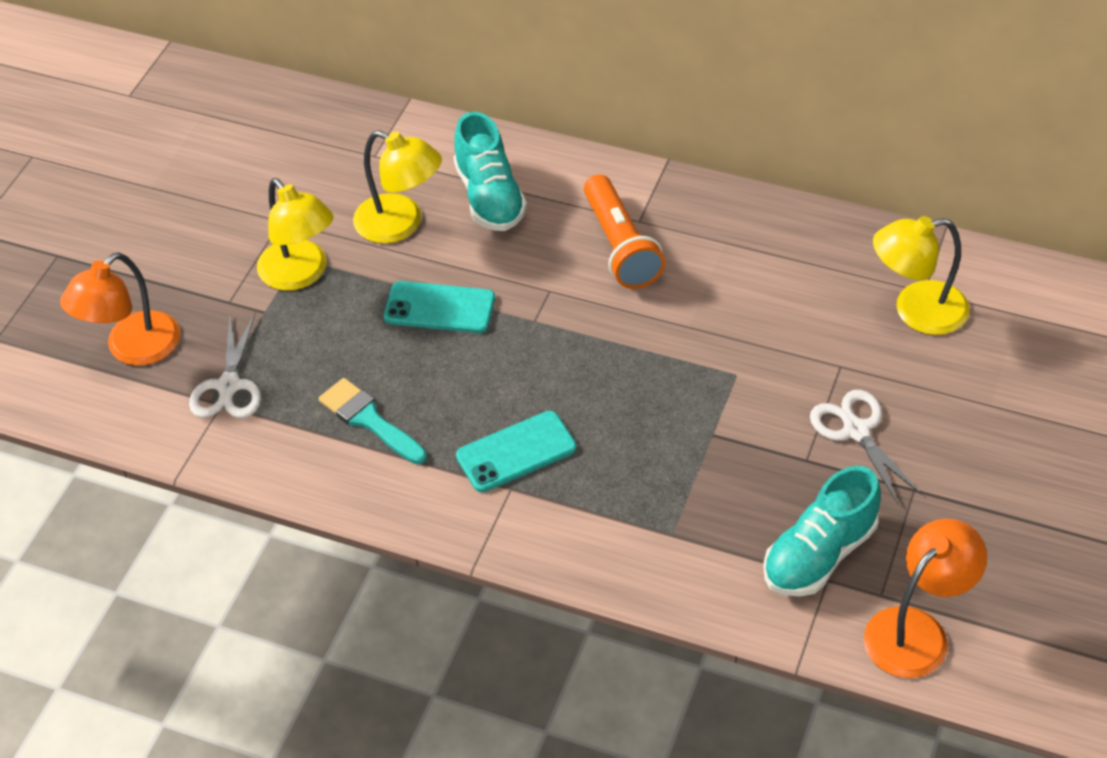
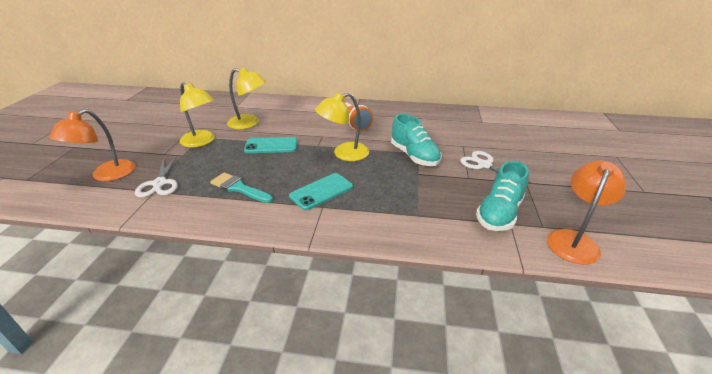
camera: 15 degrees left, 15 degrees down
(490, 197) = (288, 113): turquoise shoe -> turquoise shoe (414, 156)
(916, 311) = (482, 127): yellow lamp -> yellow lamp (344, 154)

